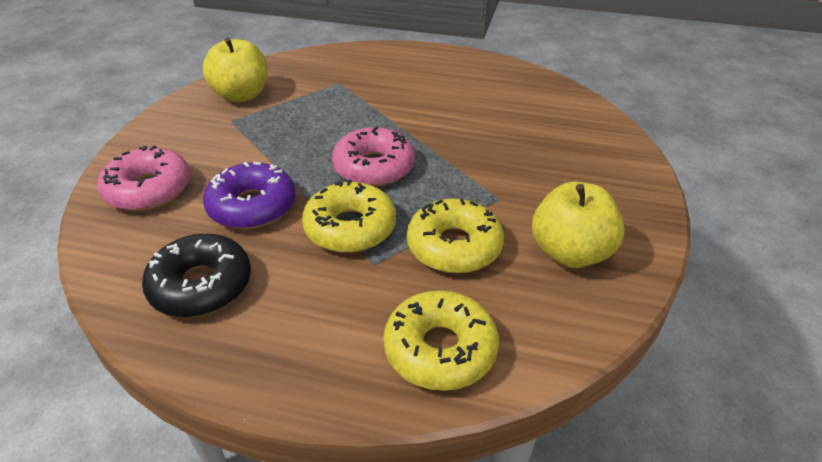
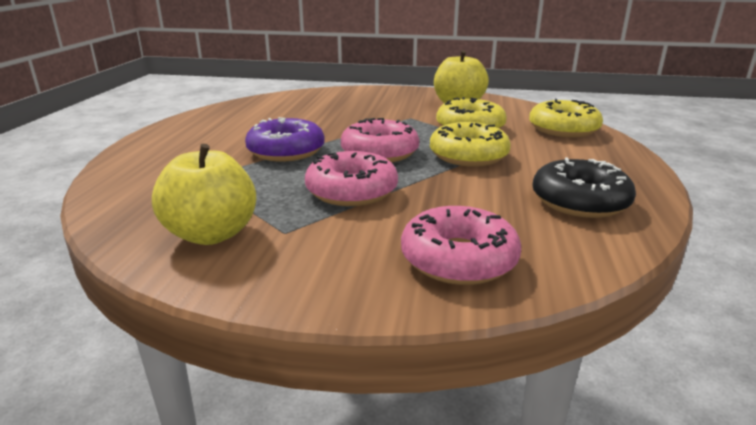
camera: 95 degrees left, 15 degrees down
(252, 206) = (460, 195): purple donut -> purple donut (286, 151)
(285, 148) = (351, 191): none -> pink donut

